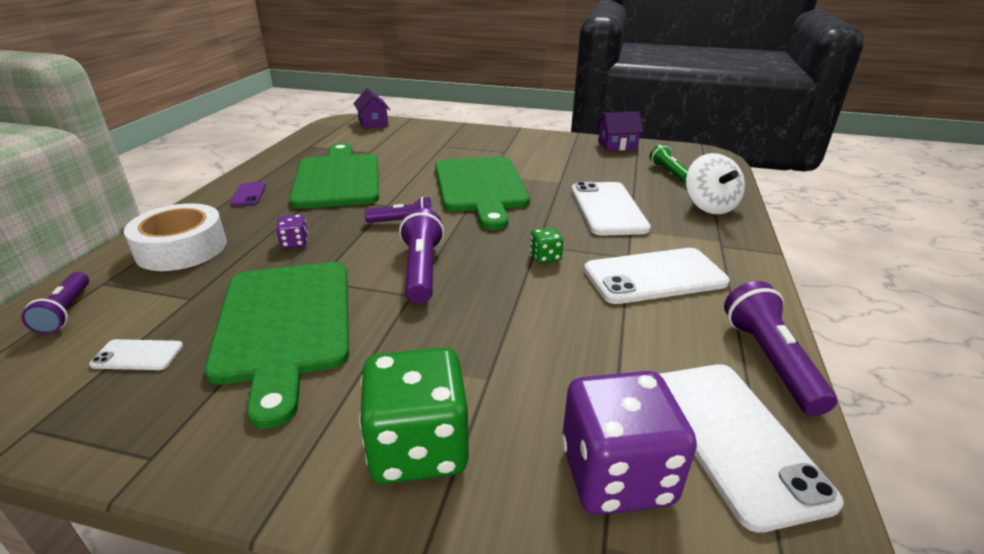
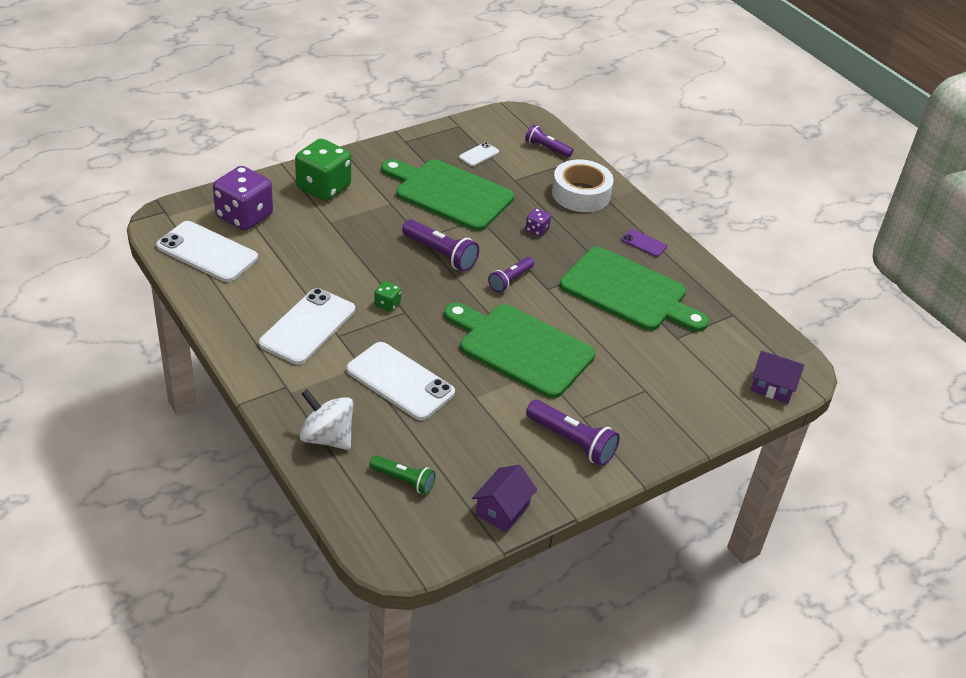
camera: 130 degrees right, 10 degrees up
(770, 360) = (209, 300): purple flashlight -> purple flashlight (572, 441)

